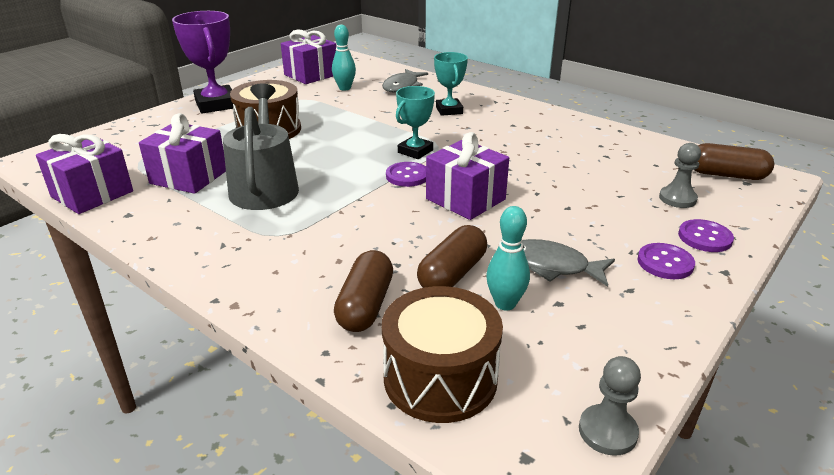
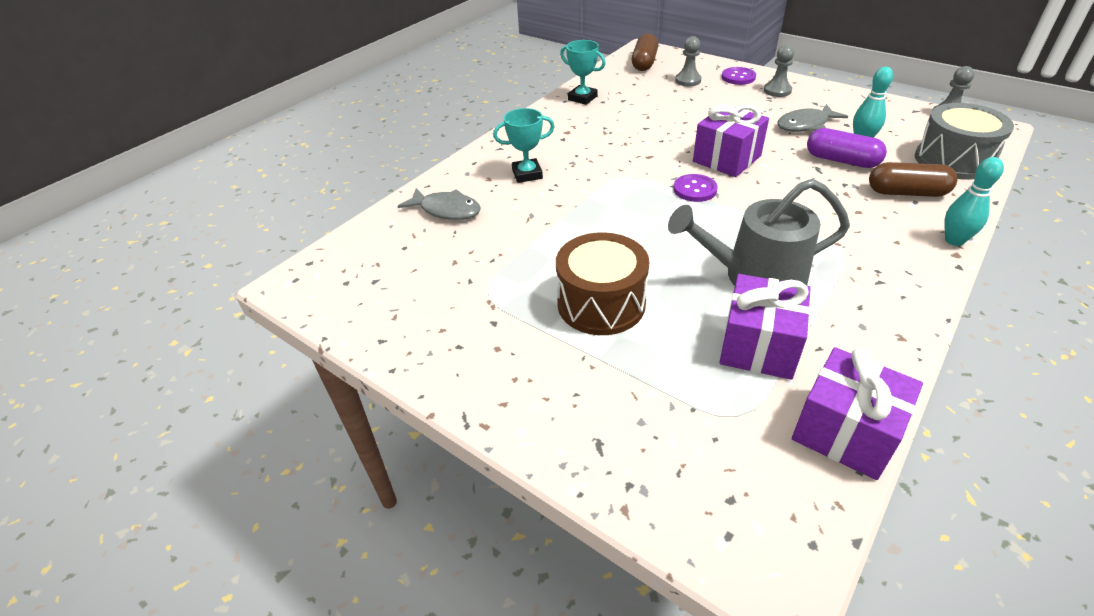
camera: 90 degrees left, 10 degrees up
(216, 104) = (509, 384): purple trophy -> none
(311, 75) = (383, 298): purple gift -> none
(345, 88) = (447, 257): turquoise bowling pin -> turquoise bowling pin (954, 240)
(415, 151) = (639, 188): turquoise trophy -> turquoise trophy (582, 98)
(440, 378) = (953, 160): brown drum -> grey drum
(452, 274) = (841, 160): brown capsule -> purple capsule
(553, 266) = (805, 125): grey fish -> grey fish turned 45 degrees clockwise
(665, 263) = (777, 91): purple button -> grey pawn

